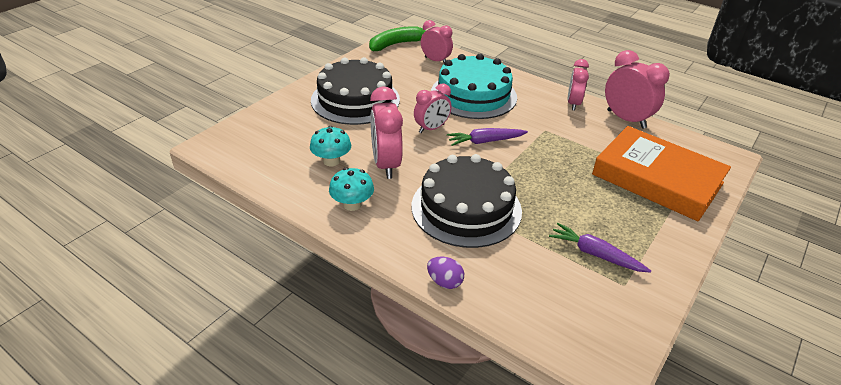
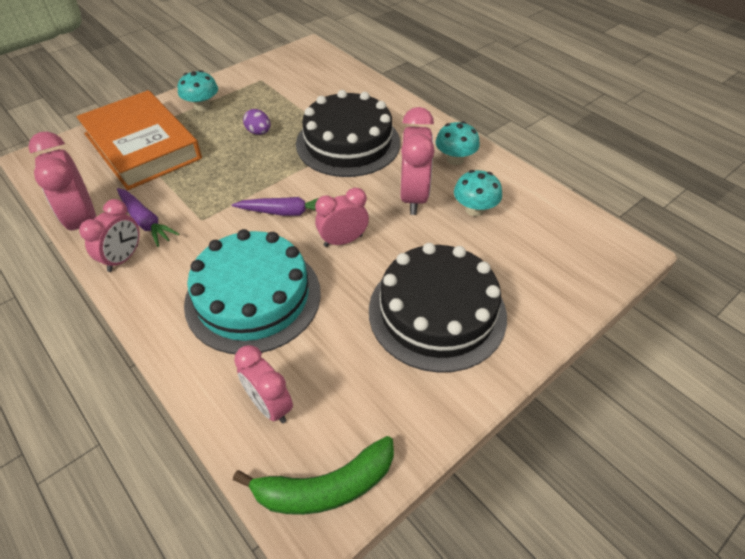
camera: 165 degrees left, 10 degrees up
(444, 282) = (390, 96): purple egg -> purple egg (259, 132)
(595, 254) = (264, 98): purple carrot -> purple carrot (146, 222)
(652, 232) = (202, 106): none -> turquoise mushroom

